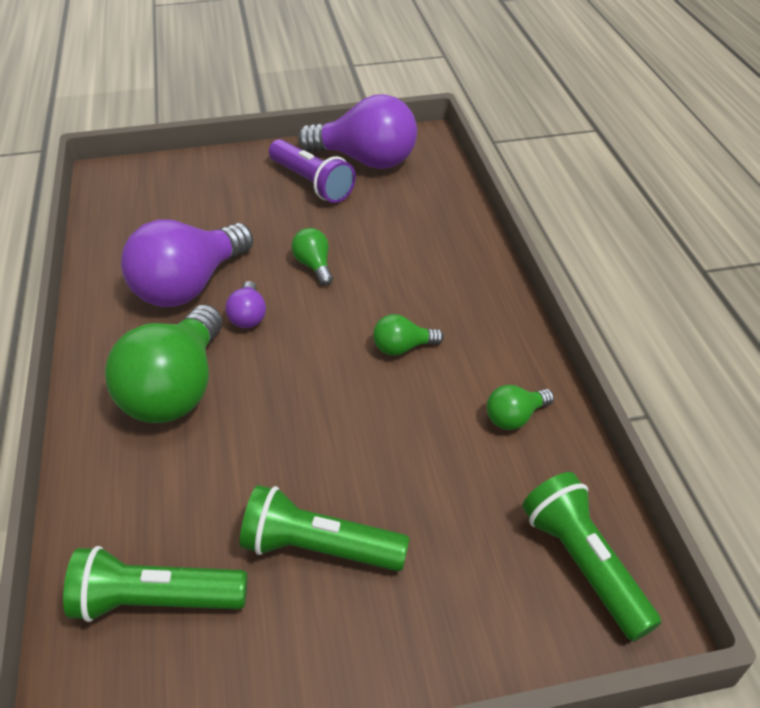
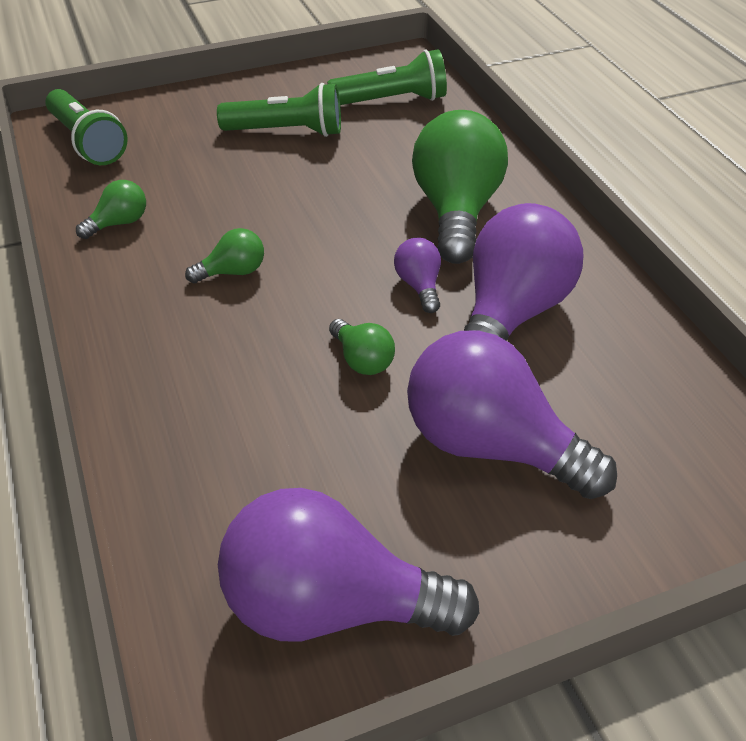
camera: 170 degrees right, 0 degrees up
(253, 210) = (490, 445): none -> purple light bulb
(312, 183) = (416, 522): purple flashlight -> none

